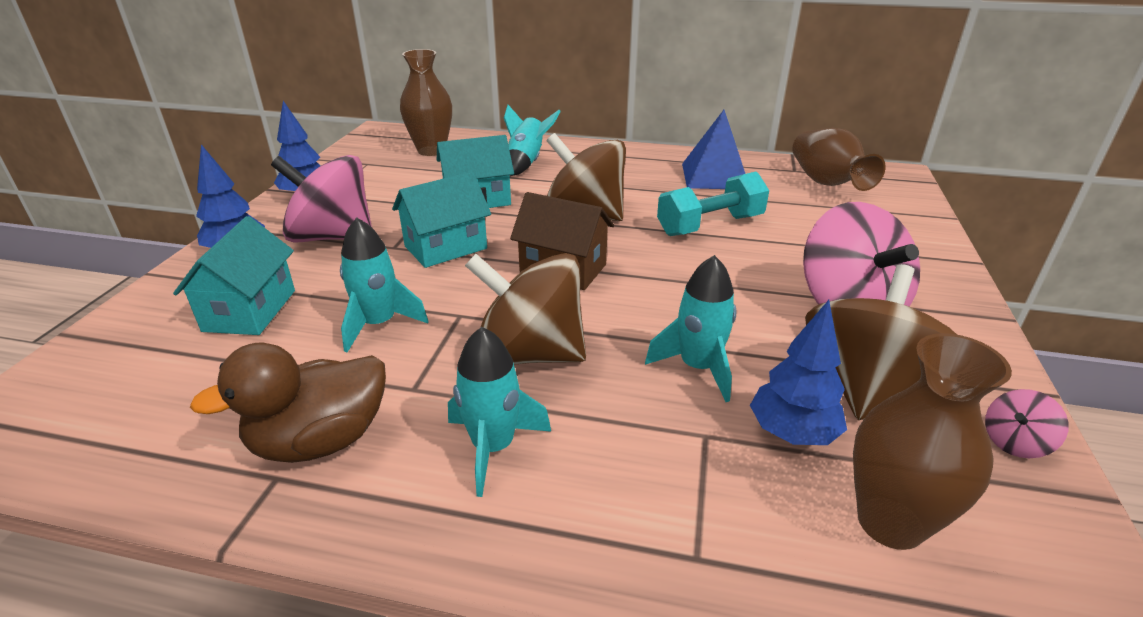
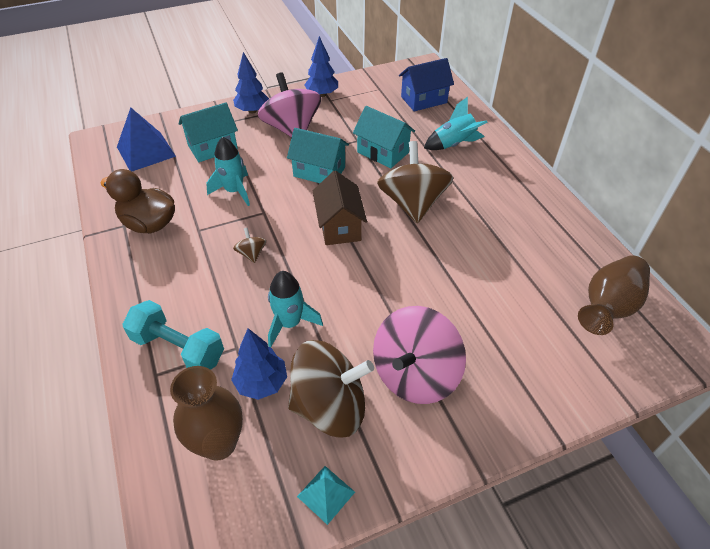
camera: 55 degrees right, 15 degrees up
(431, 150) = (424, 100): brown vase -> blue house
(493, 447) = (179, 276): turquoise rocket -> none
(529, 354) = (251, 253): brown spinning top -> brown spinning top, size x0.42
(710, 225) = (459, 266): turquoise dumbbell -> turquoise dumbbell (178, 348)
(714, 176) = (542, 239): blue pyramid -> blue pyramid (146, 151)
(1014, 442) = (326, 494): pink spinning top -> turquoise pyramid

